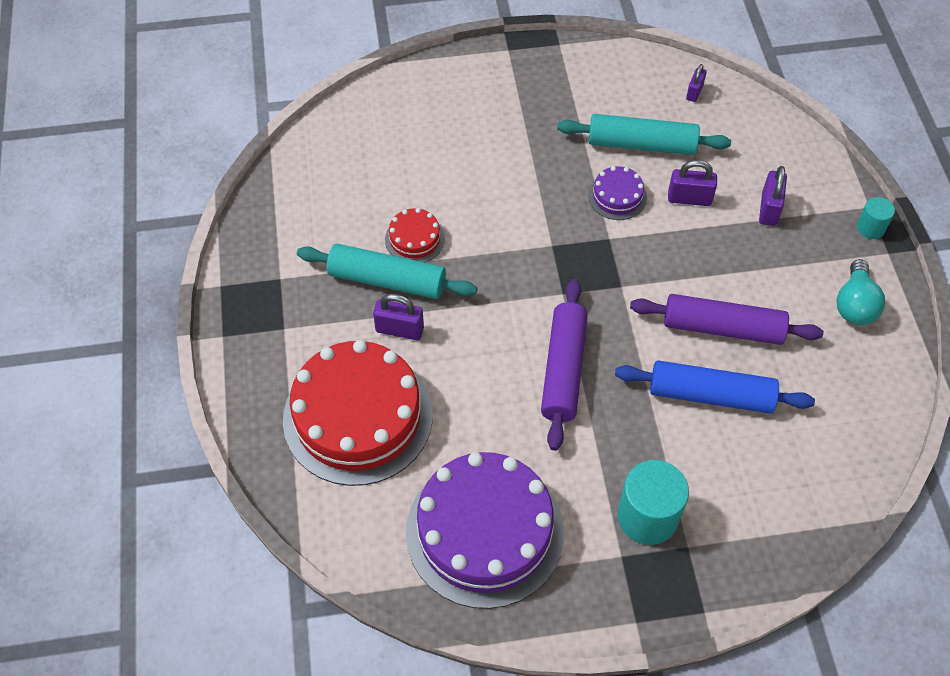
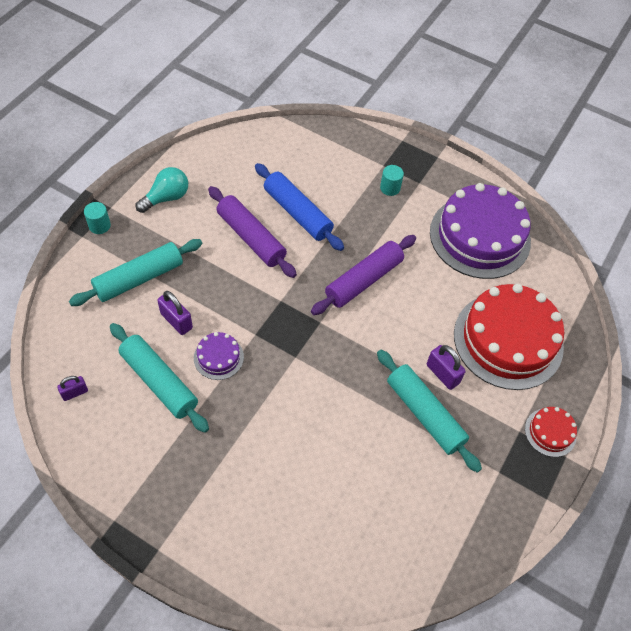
camera: 145 degrees left, 0 degrees up
(414, 239) = (382, 430): red cake -> red cake (550, 432)
(647, 516) = (390, 188): turquoise cylinder -> turquoise cylinder, size x0.54
(769, 209) = (139, 278): purple padlock -> turquoise rolling pin

